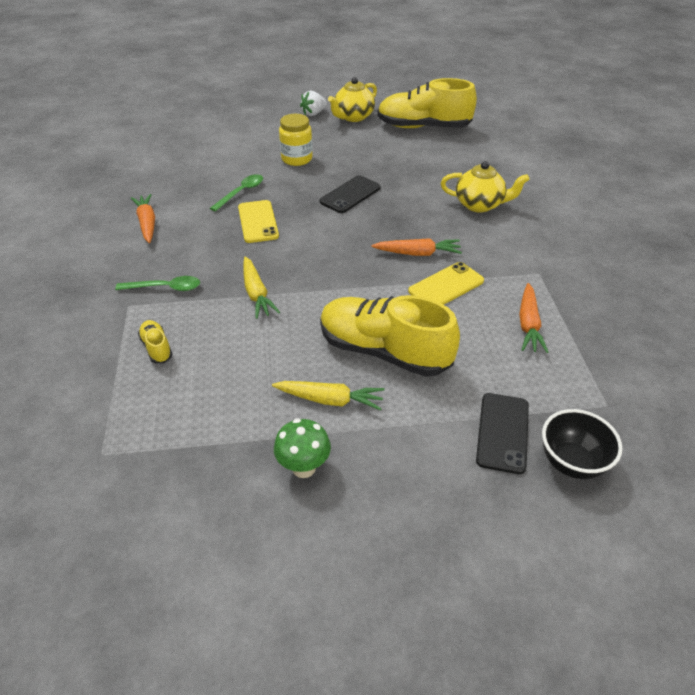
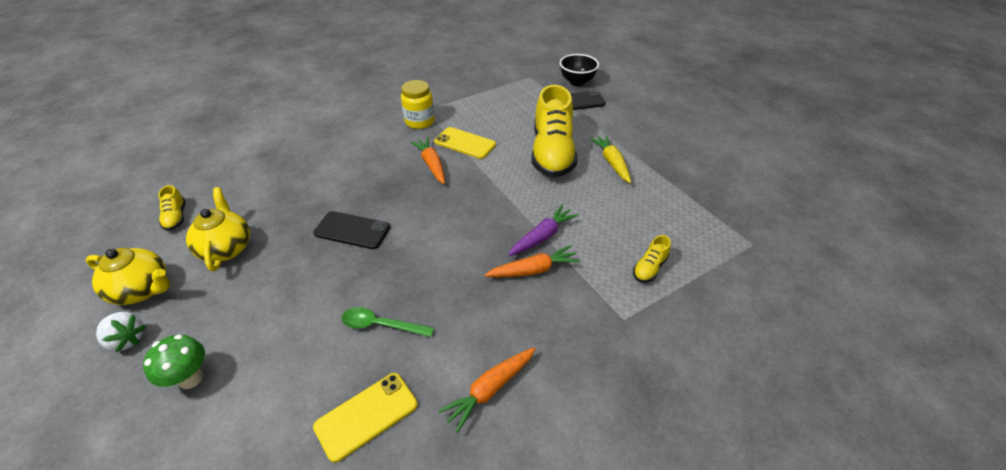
camera: 115 degrees left, 0 degrees up
(165, 288) = (581, 304): green spoon -> none
(256, 293) = (542, 236): yellow carrot -> purple carrot
(258, 222) = (435, 282): yellow phone -> yellow phone (366, 416)
(297, 159) = (280, 304): yellow jar -> yellow jar (420, 122)
(304, 467) = (666, 157): green mushroom -> green mushroom (190, 378)
(423, 127) = (176, 217): yellow shoe -> yellow shoe, size x0.42
(479, 205) = (341, 149): yellow teapot -> yellow teapot (226, 248)
(528, 324) = (482, 106): orange carrot -> orange carrot (533, 270)

